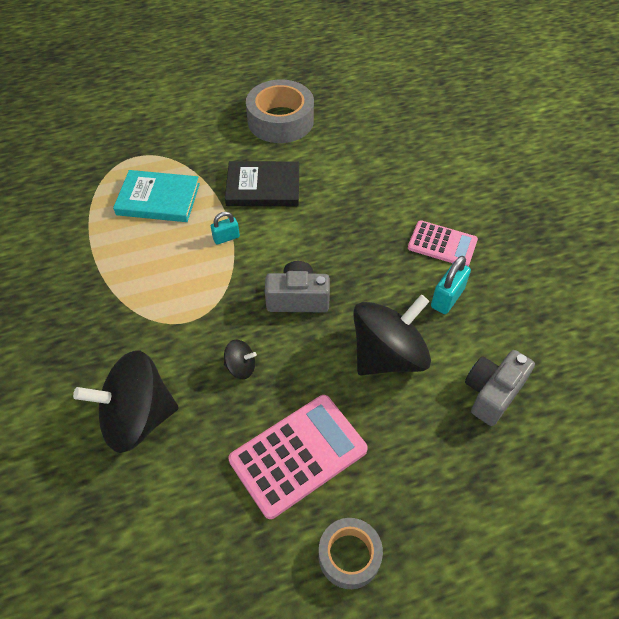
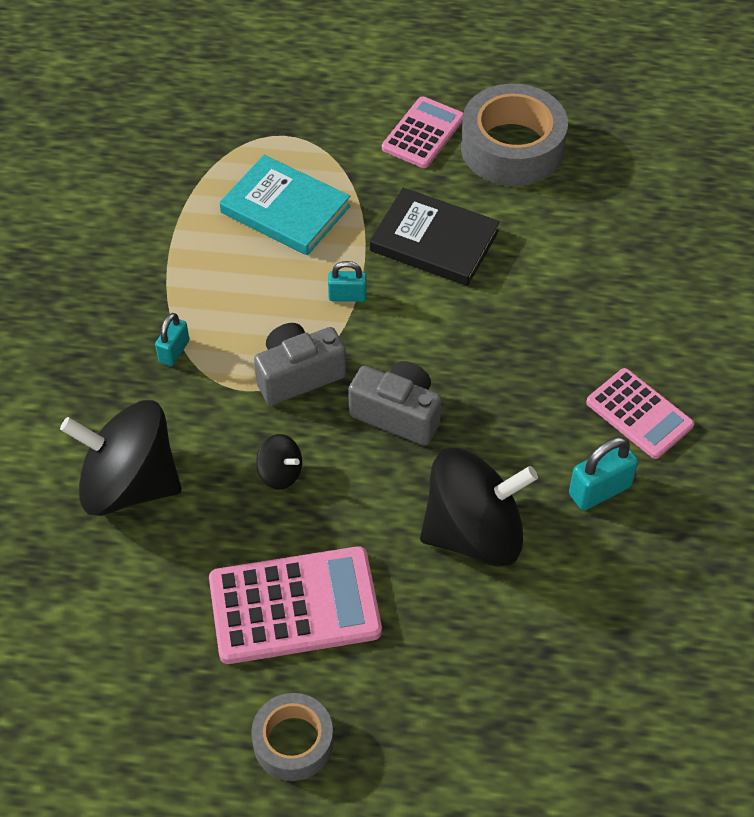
camera: 25 degrees right, 0 degrees up
(126, 314) = (174, 351): none -> turquoise padlock
(223, 129) = (423, 133): none -> pink calculator
(492, 393) = (583, 635): grey camera -> grey camera (298, 375)

